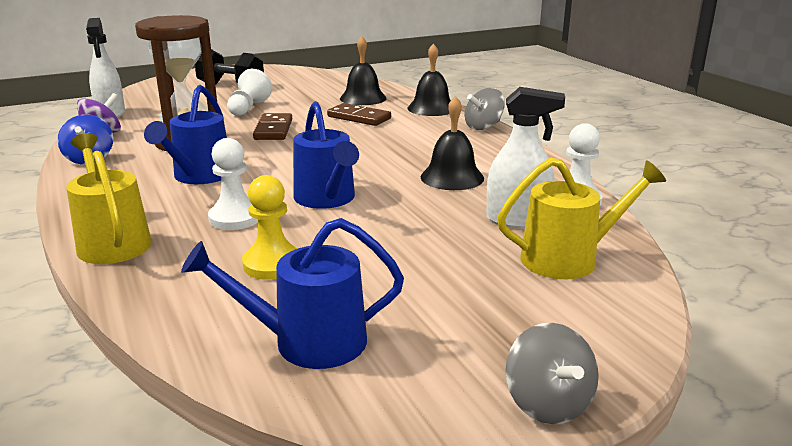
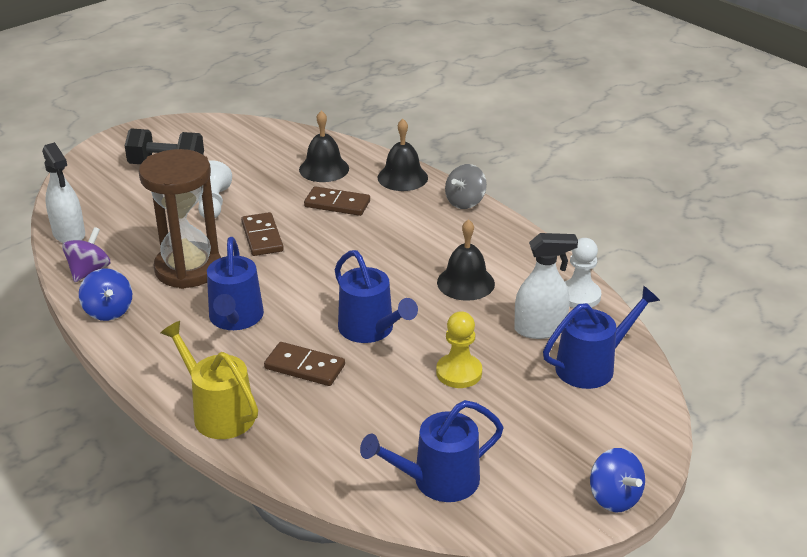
camera: 15 degrees left, 10 degrees up
(235, 218) = (305, 367): white pawn -> brown domino
(272, 264) = (368, 413): yellow pawn -> yellow pawn (459, 372)
(547, 403) = (614, 497): grey spinning top -> blue spinning top
(568, 259) = (591, 366): yellow watering can -> blue watering can

